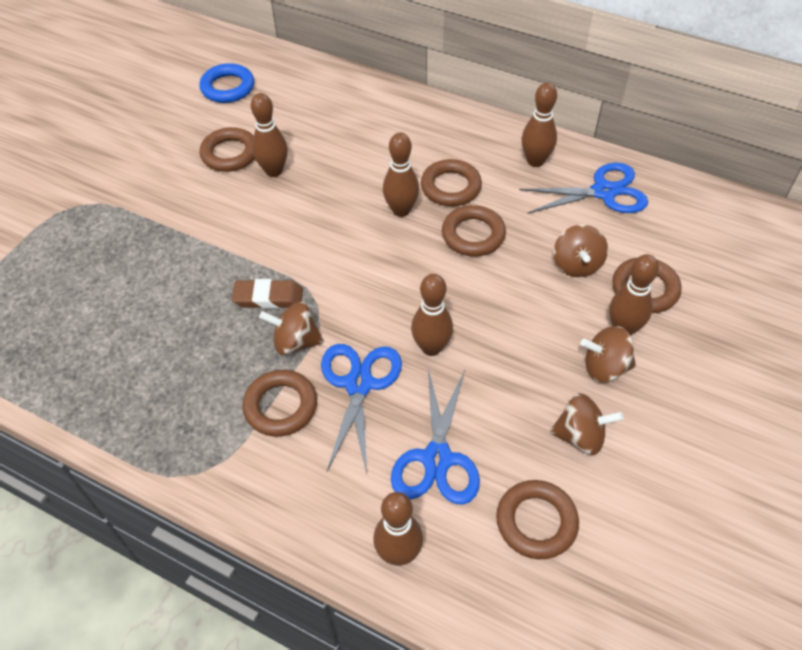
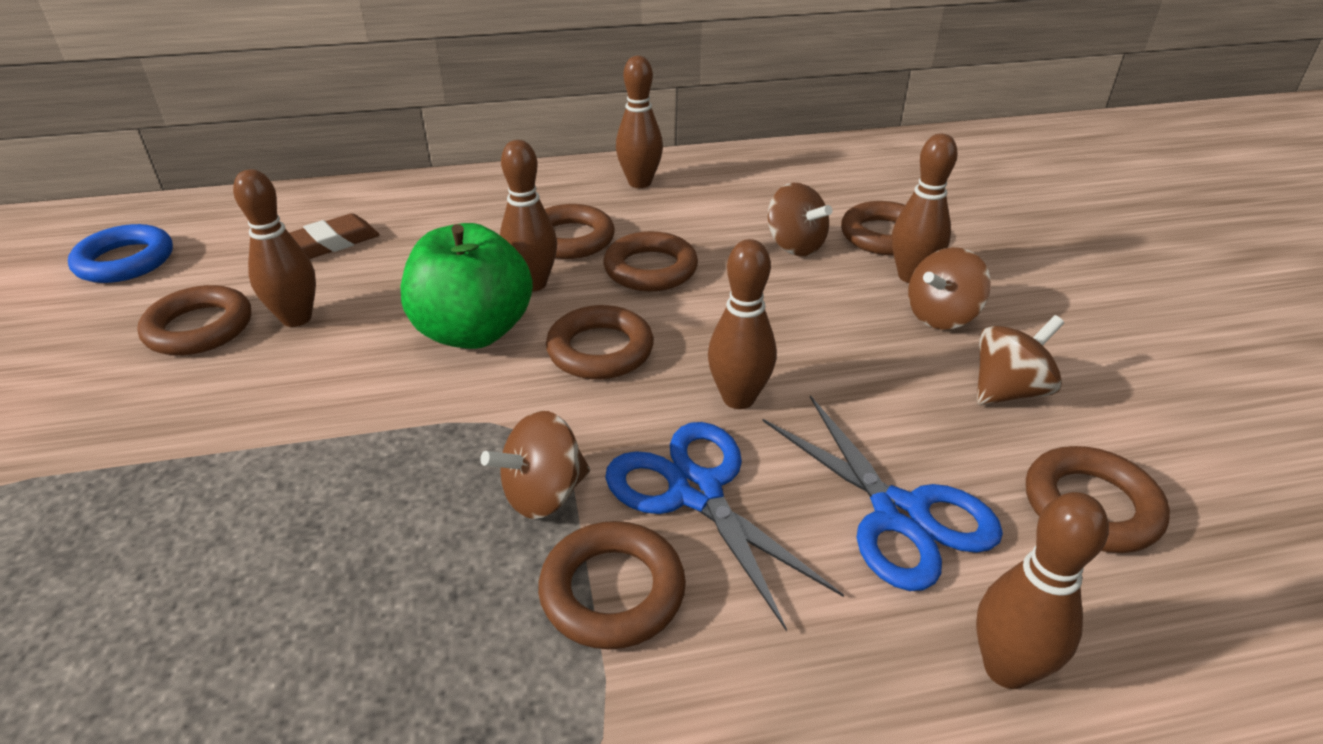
camera: 40 degrees left, 15 degrees down
(268, 298) = (440, 463): brown eraser -> brown eraser (331, 243)
(345, 227) = (473, 332): none -> green apple
(394, 275) = (600, 350): none -> brown ring
(603, 192) = (741, 180): blue scissors -> none

